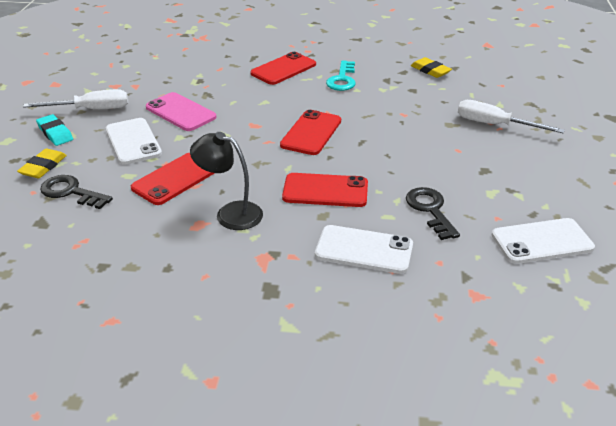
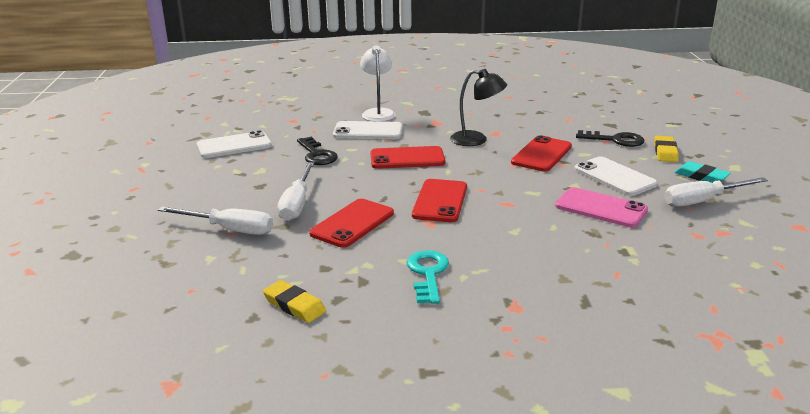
camera: 170 degrees right, 10 degrees down
(283, 69) = (523, 283): red phone -> red phone (352, 223)
(342, 298) = (378, 113): none -> white lamp
(442, 144) = (297, 204): none -> white screwdriver

